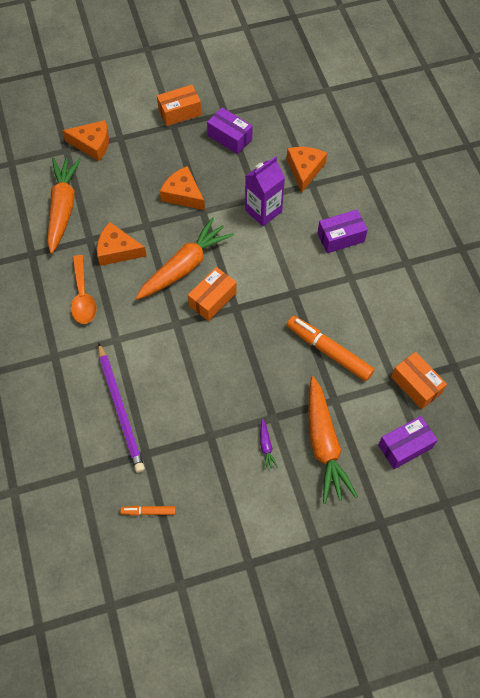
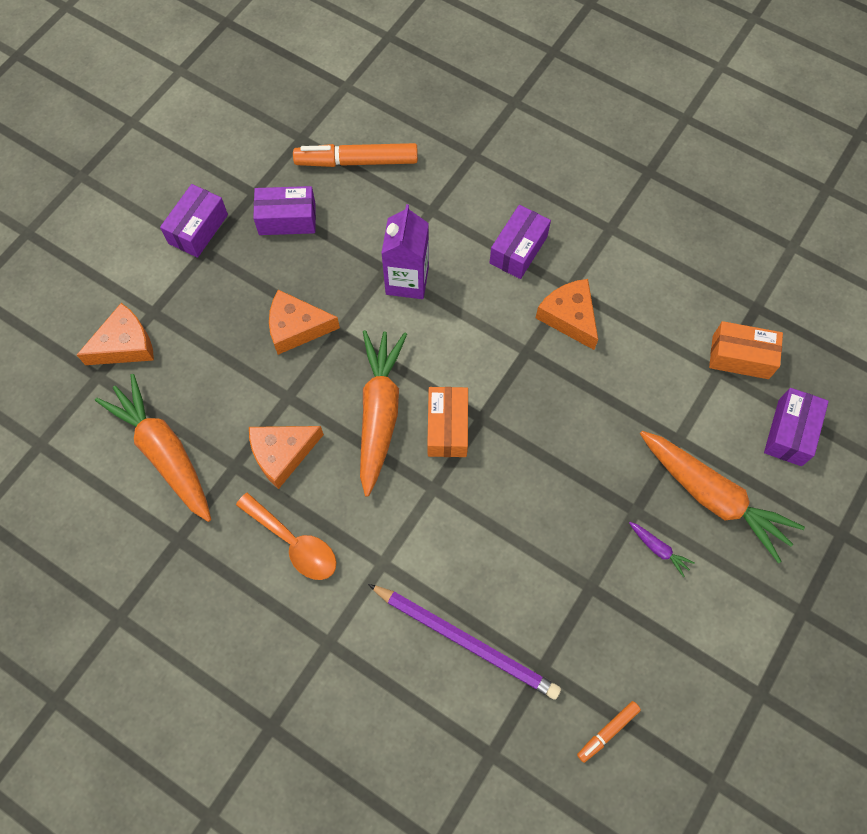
camera: 40 degrees left, 5 degrees up
(180, 112) = (198, 229): orange box -> purple box
(304, 170) = (408, 199): orange cheese -> orange cheese (569, 317)
(329, 351) = (623, 389): orange marker -> orange marker (356, 161)

